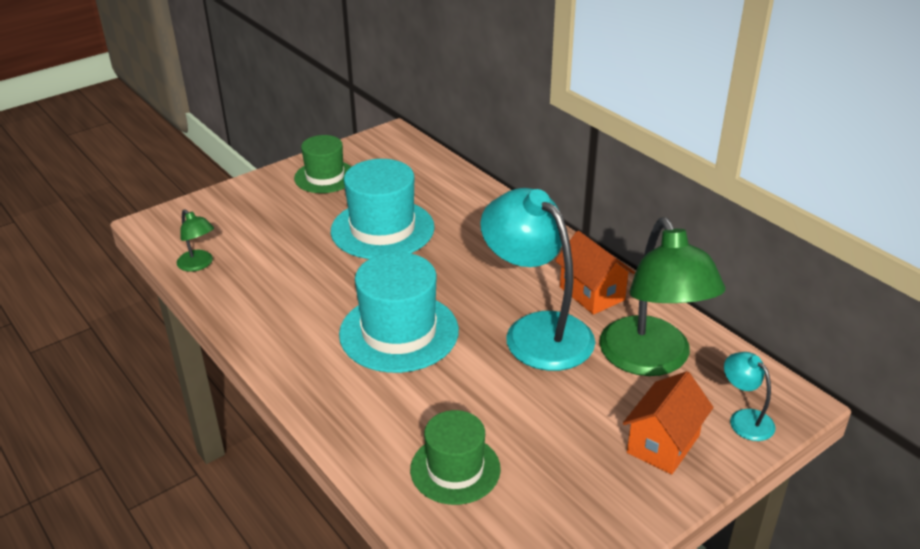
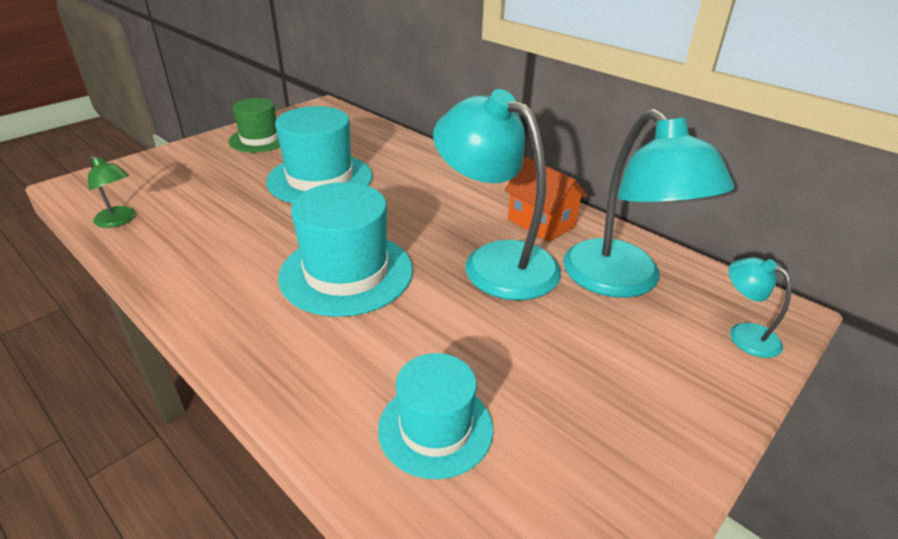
camera: 10 degrees left, 0 degrees up
(455, 469) = (435, 428): green hat -> turquoise hat
(651, 360) = (622, 281): green lamp -> turquoise lamp
(663, 444) = (670, 371): orange house -> none

